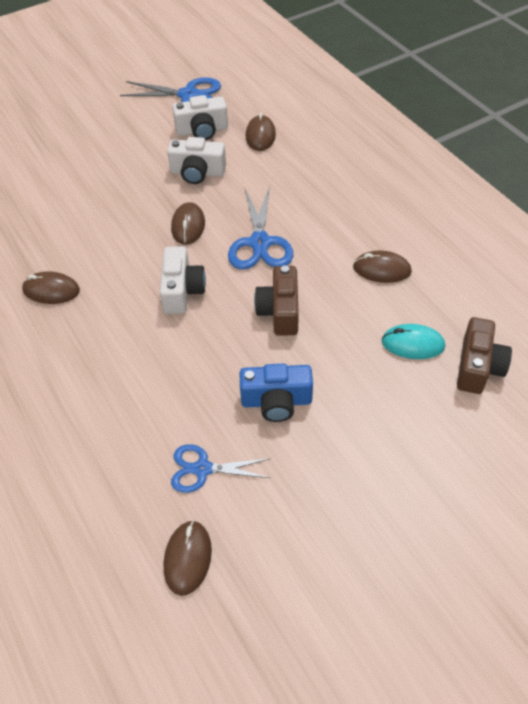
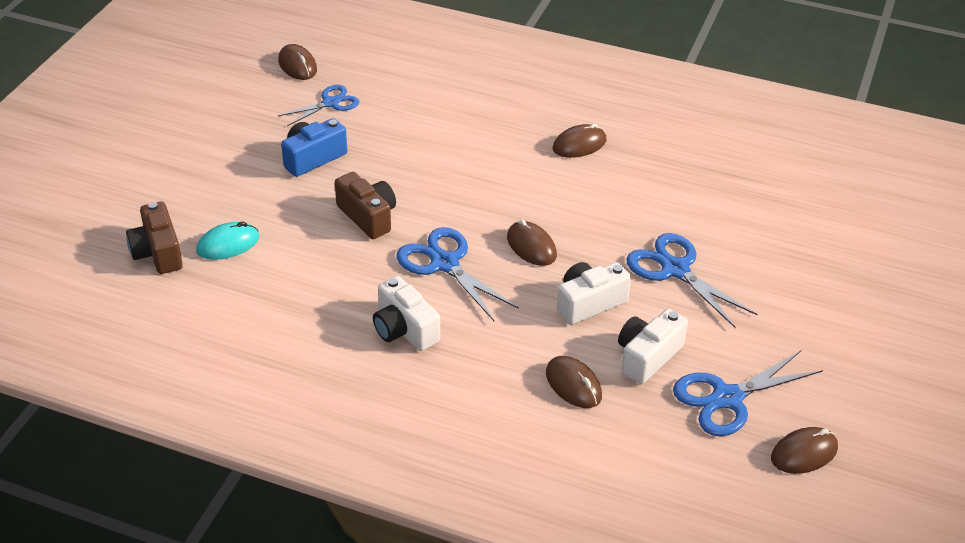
camera: 140 degrees right, 10 degrees down
(120, 167) = (675, 269): none -> blue scissors
(182, 291) = (470, 193): white camera -> white camera (404, 329)
(381, 269) = (302, 295): brown mouse -> brown mouse (804, 453)

